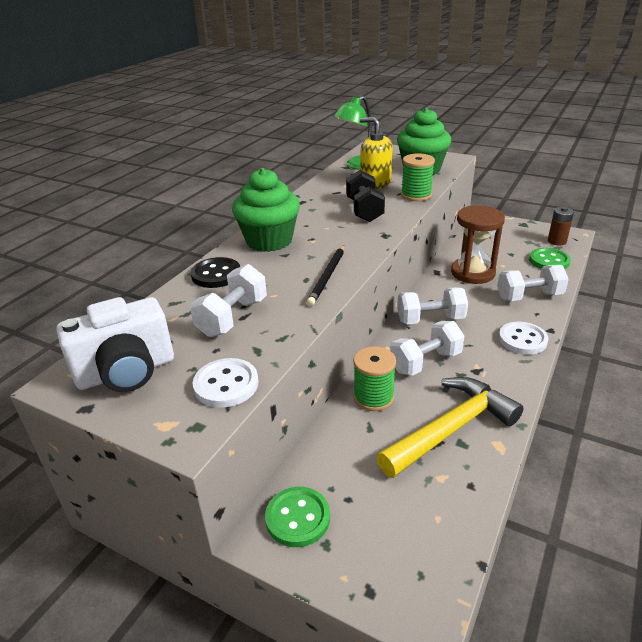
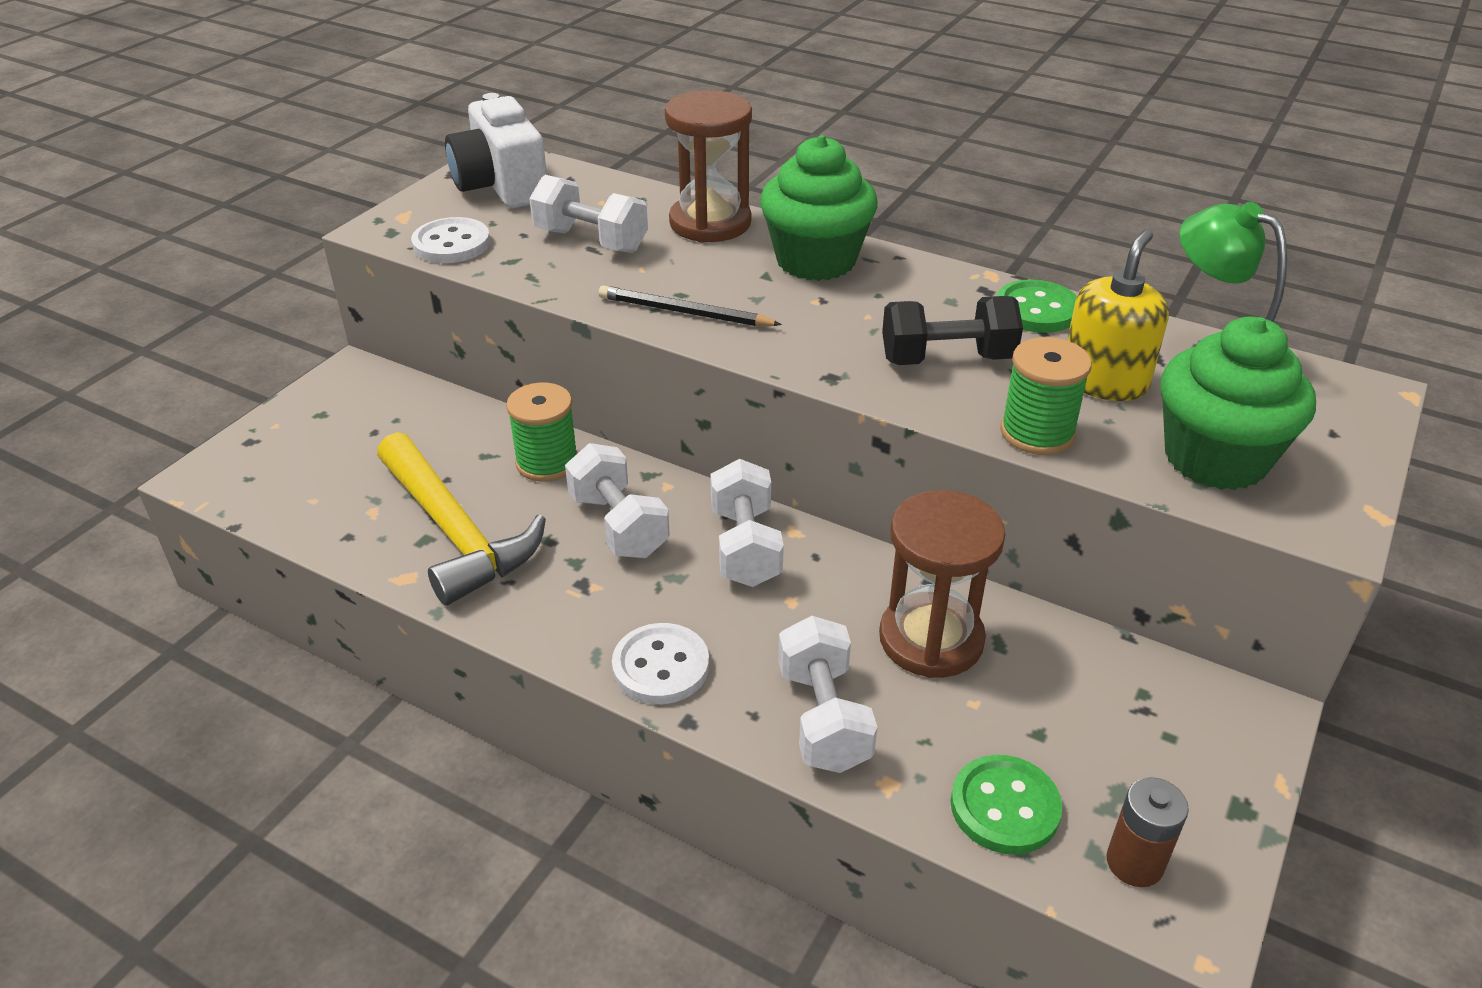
camera: 90 degrees right, 5 degrees up
(216, 274) = (710, 223): black button -> brown hourglass
(298, 518) = (364, 395): green button -> green button (1036, 310)

